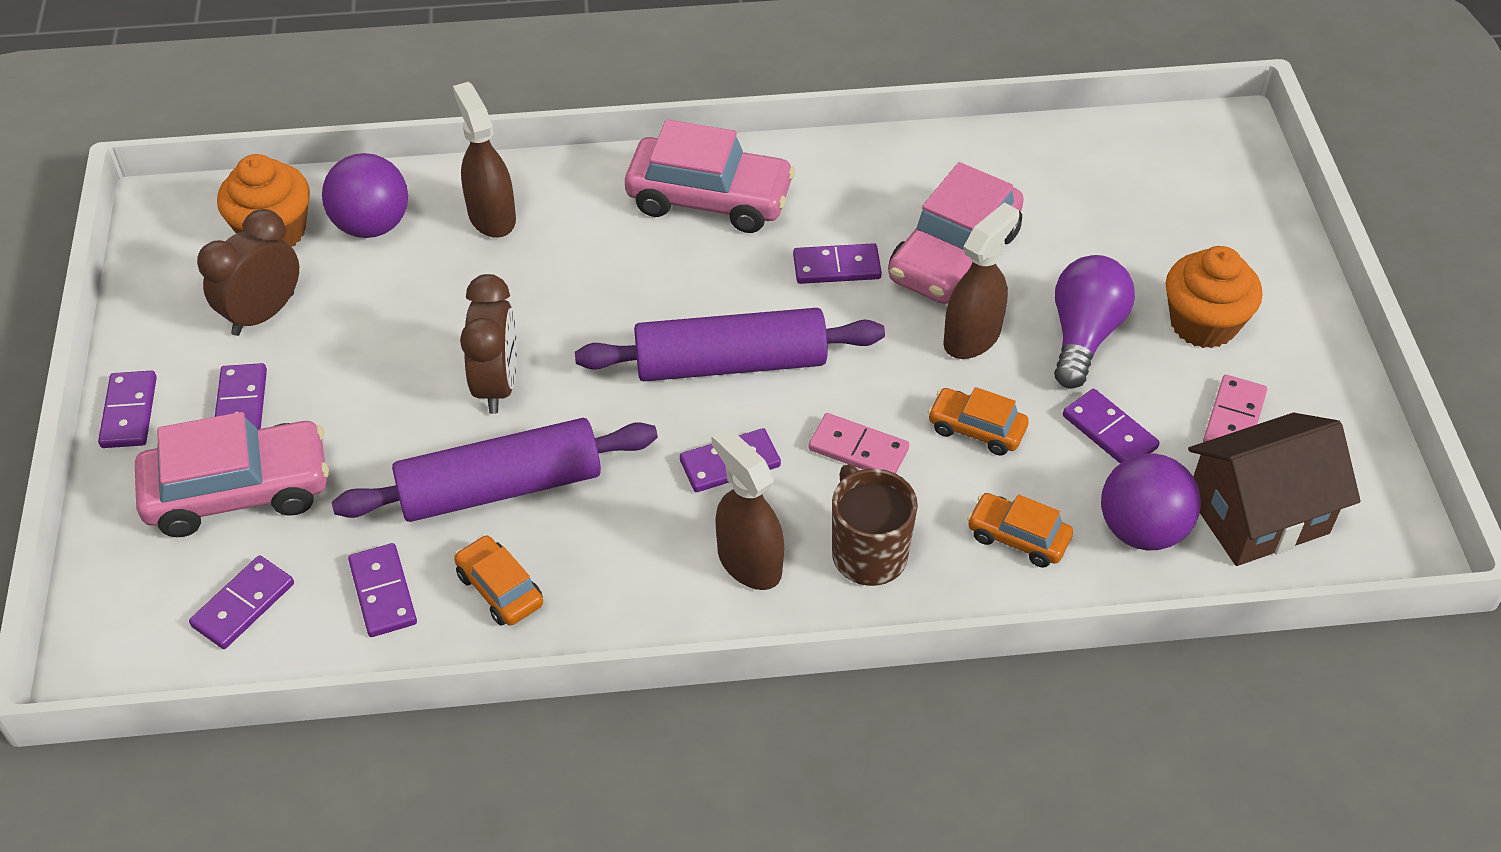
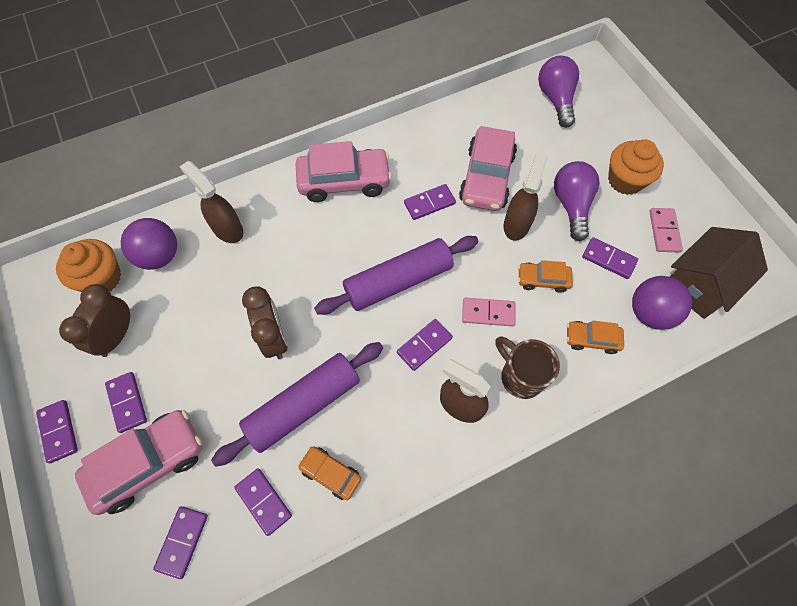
camera: 20 degrees left, 15 degrees up
(1139, 170) = (555, 99): none -> purple light bulb

